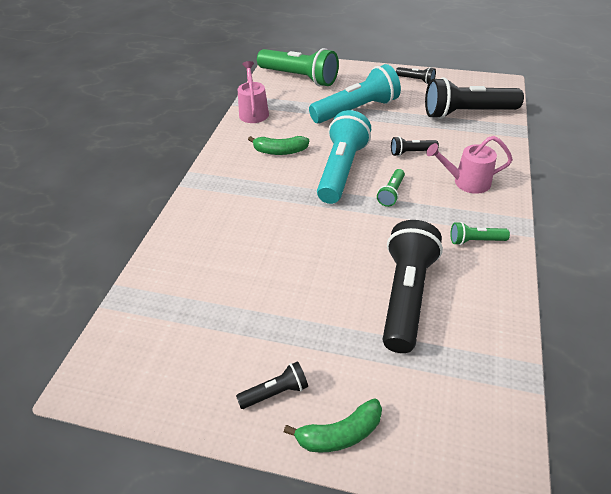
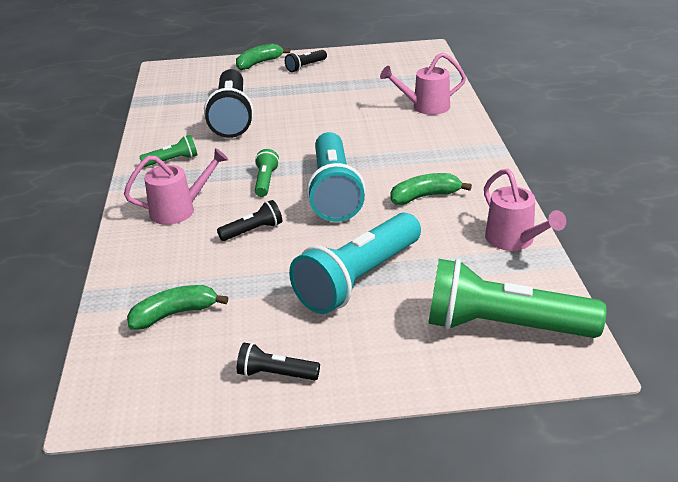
camera: 160 degrees right, 10 degrees down
(198, 249) = (425, 107): none -> pink watering can
(467, 113) = (174, 314): black flashlight -> green banana

